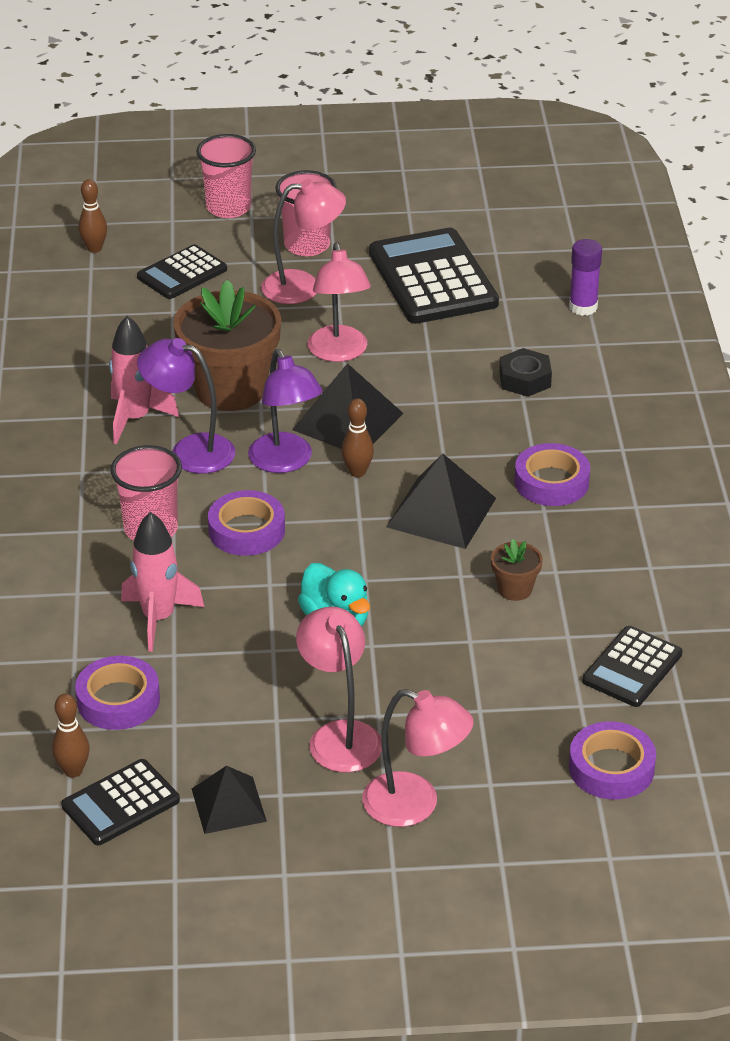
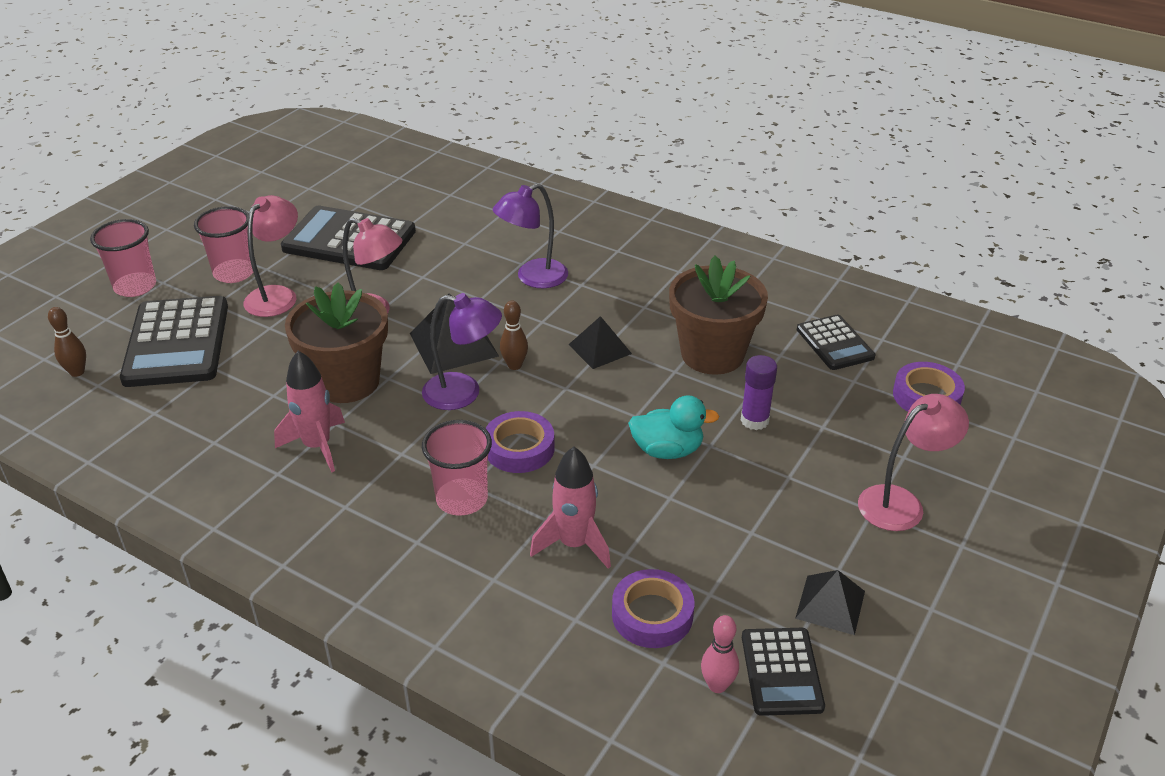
camera: 55 degrees left, 0 degrees up
(73, 771) = (717, 685): brown bowling pin -> pink bowling pin
(182, 273) = (177, 343): black calculator -> black calculator, size x1.75
(190, 451) = (392, 435): purple lamp -> purple lamp (533, 278)
(340, 735) = (796, 506): pink lamp -> none
(441, 512) = (599, 349): black pyramid -> black pyramid, size x0.65
(515, 589) = (712, 354): brown flower pot -> brown flower pot, size x2.28
(525, 379) = (503, 253): black nut -> none
(551, 482) = (619, 291): purple tape -> none
(583, 307) = (460, 201): purple glue stick -> purple glue stick (754, 420)

